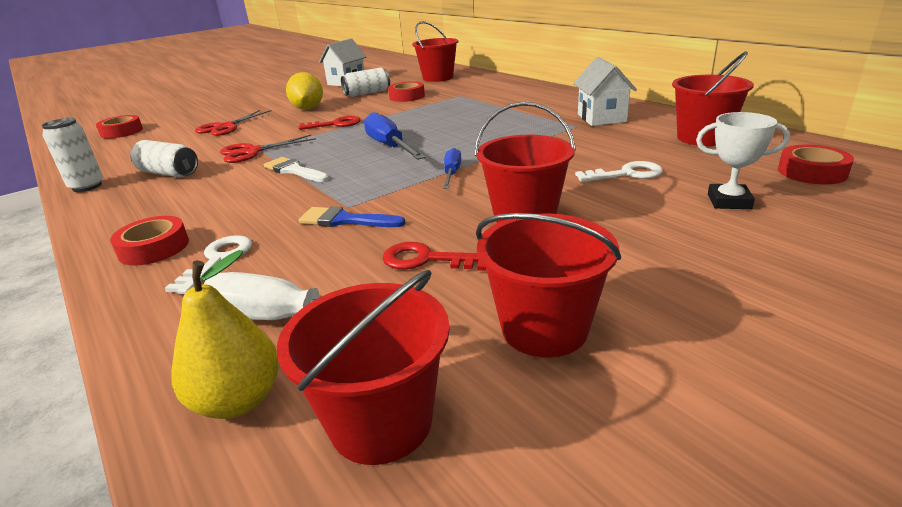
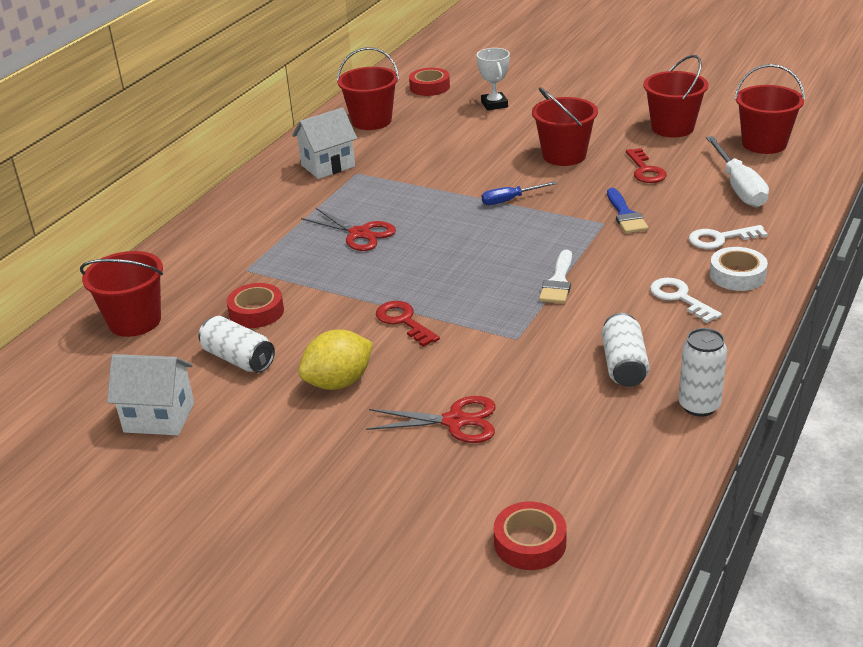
camera: 115 degrees left, 5 degrees up
(154, 248) = (737, 275): red tape -> white tape
(238, 400) = (795, 175): yellow pear -> none
(251, 152) = (529, 339): red scissors -> red scissors (360, 234)
(390, 146) = (463, 252): blue screwdriver -> none
(626, 174) = (468, 136): white key -> white key (680, 298)

